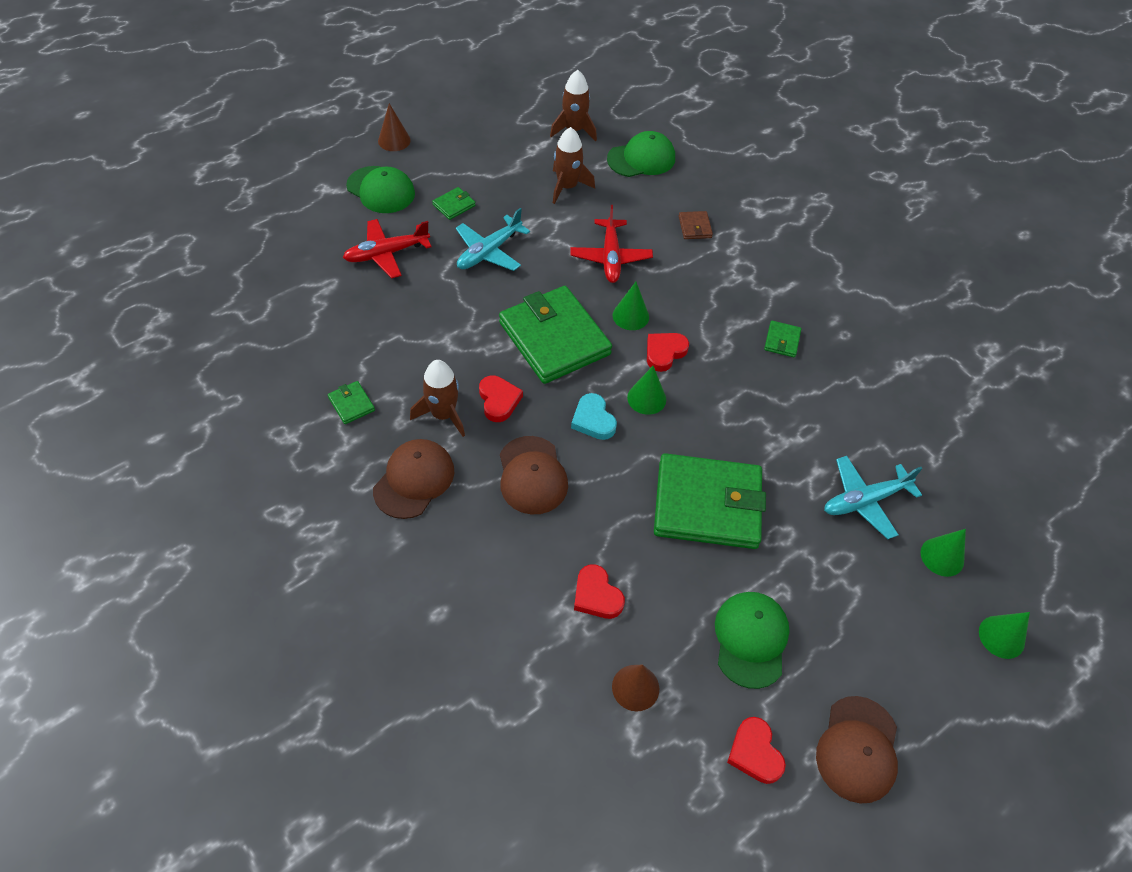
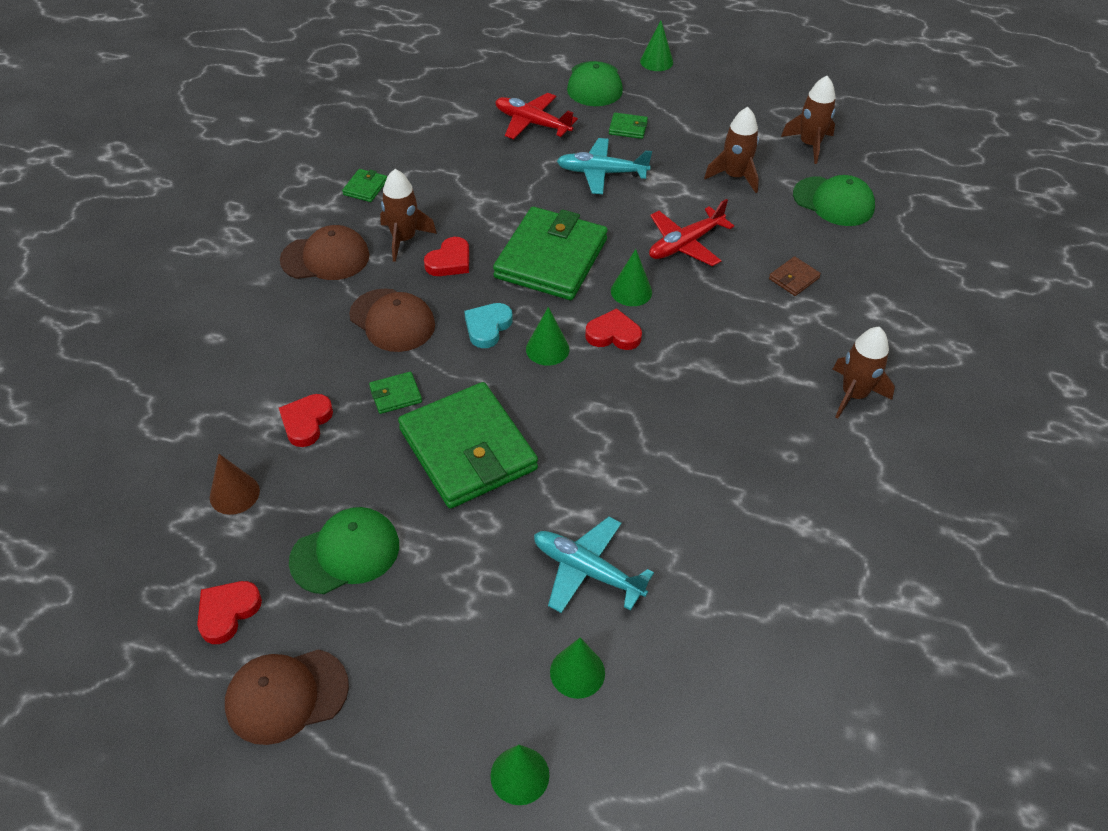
camera: 55 degrees right, 5 degrees down
(394, 140) = (656, 61): brown cone -> green cone
(532, 475) = (392, 320): brown cap -> brown cap turned 90 degrees counterclockwise
(782, 341) = (724, 410): green wallet -> green wallet (395, 395)
(819, 270) = (854, 394): none -> brown rocket

